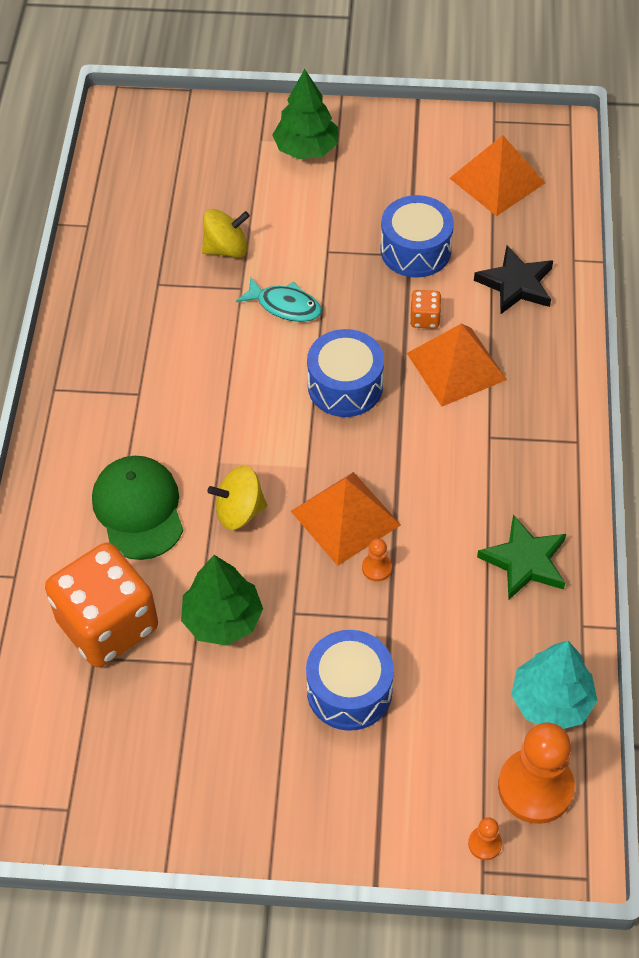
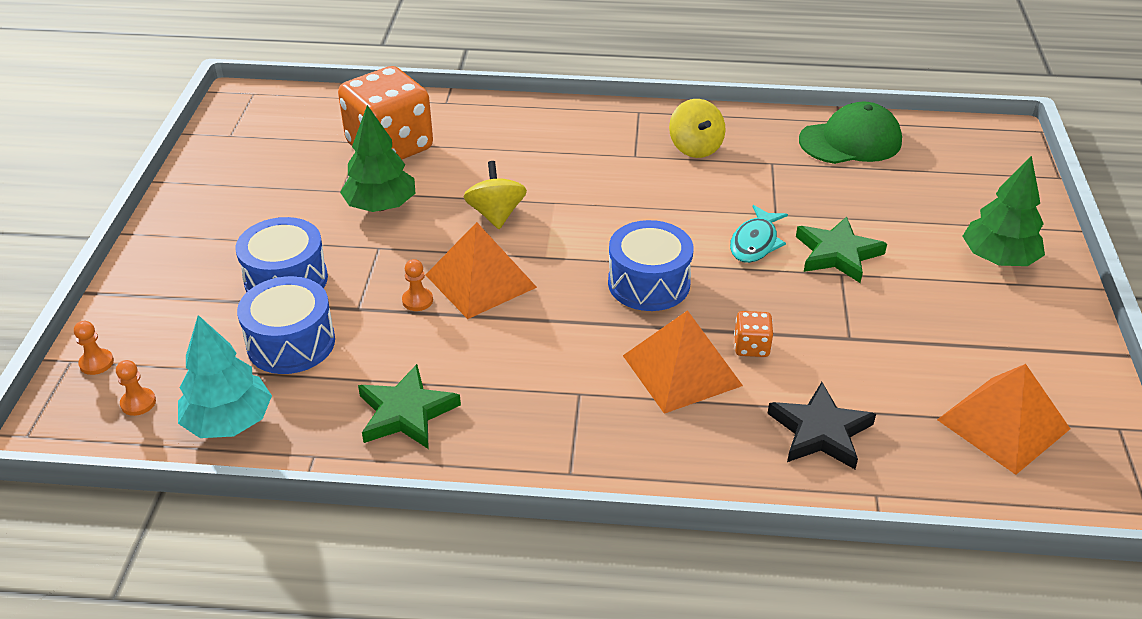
camera: 90 degrees right, 15 degrees down
(138, 509) = (505, 159): green cap -> green cap (850, 141)
(226, 249) = (828, 203): yellow spinning top -> yellow spinning top (695, 148)
(300, 250) = (837, 254): none -> green star
(415, 250) = (858, 343): blue drum -> blue drum (291, 343)
(535, 787) = (138, 403): orange pawn -> orange pawn, size x0.43

